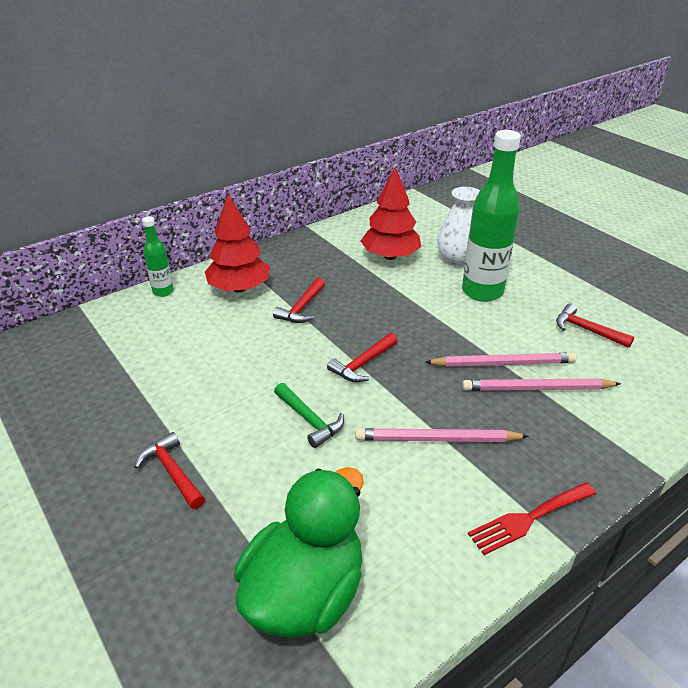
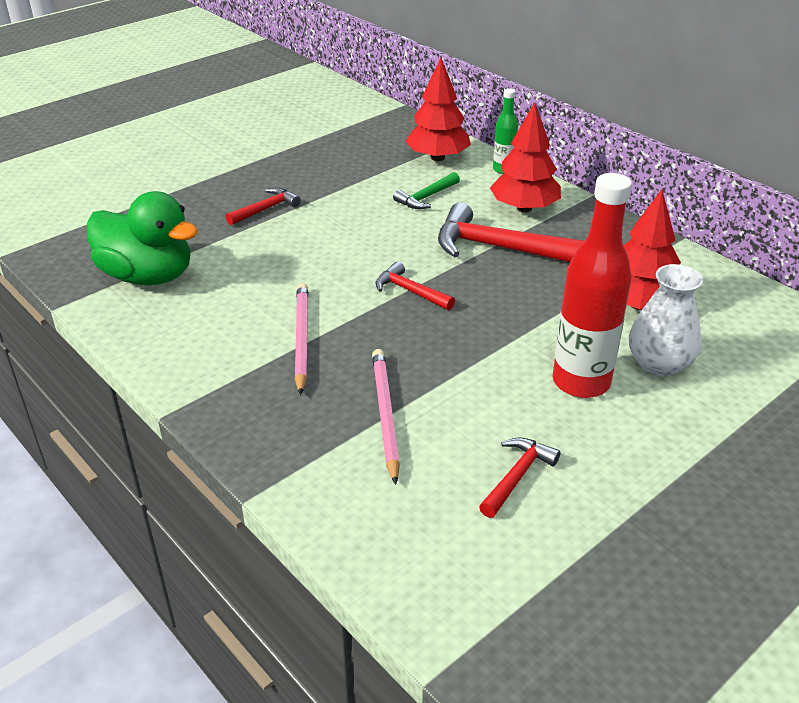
camera: 85 degrees right, 0 degrees up
(116, 329) = (438, 158): none -> red tree
(301, 308) = (500, 248): red hammer -> red hammer, size x1.88
(309, 420) = (325, 265): green hammer -> green hammer (426, 197)
(482, 292) = (581, 382): green bottle -> red bottle
(503, 363) = (428, 391): pink pencil -> none
(528, 519) = (199, 391): red fork -> none

